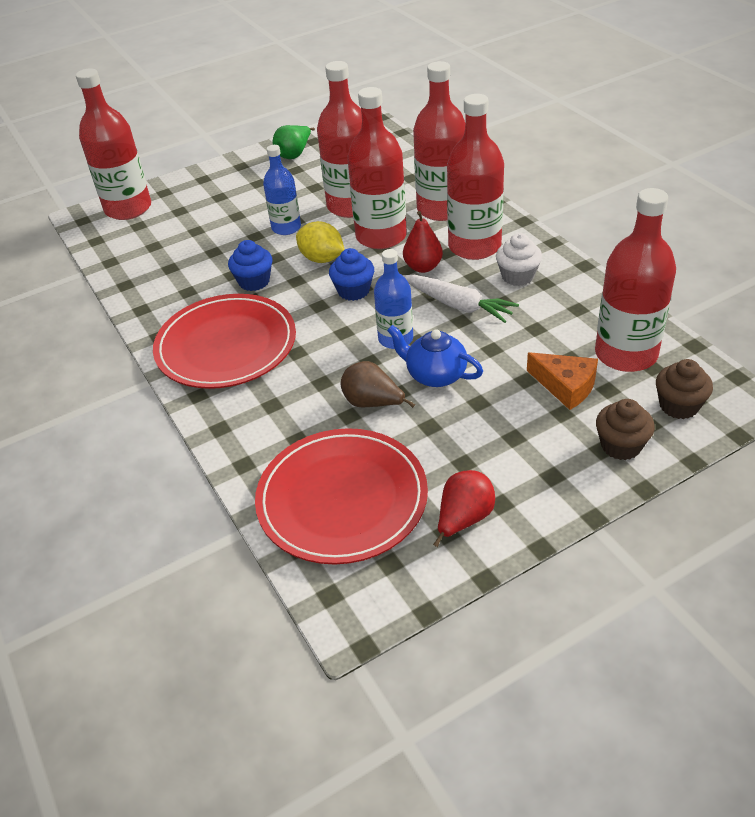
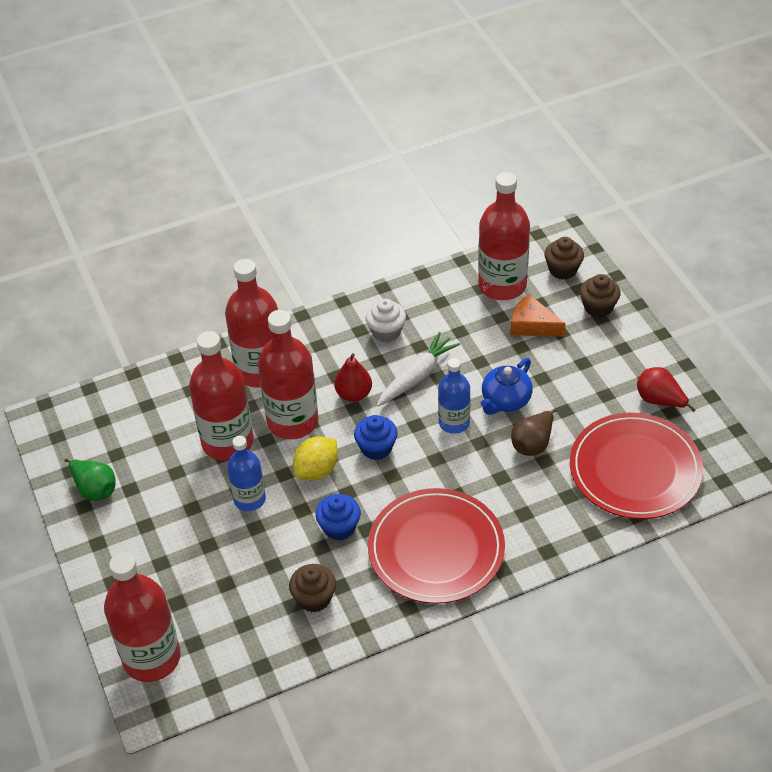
camera: 85 degrees left, 5 degrees up
(175, 278) = (314, 598): none -> brown cupcake
(474, 246) = (332, 354): red bottle -> none
(565, 386) = (532, 325): orange cheese -> orange cheese turned 105 degrees counterclockwise

